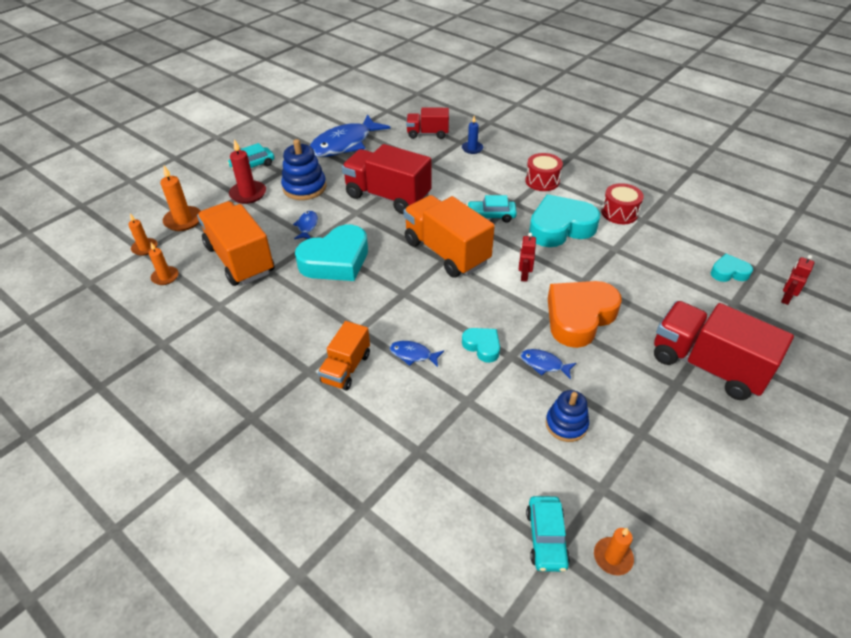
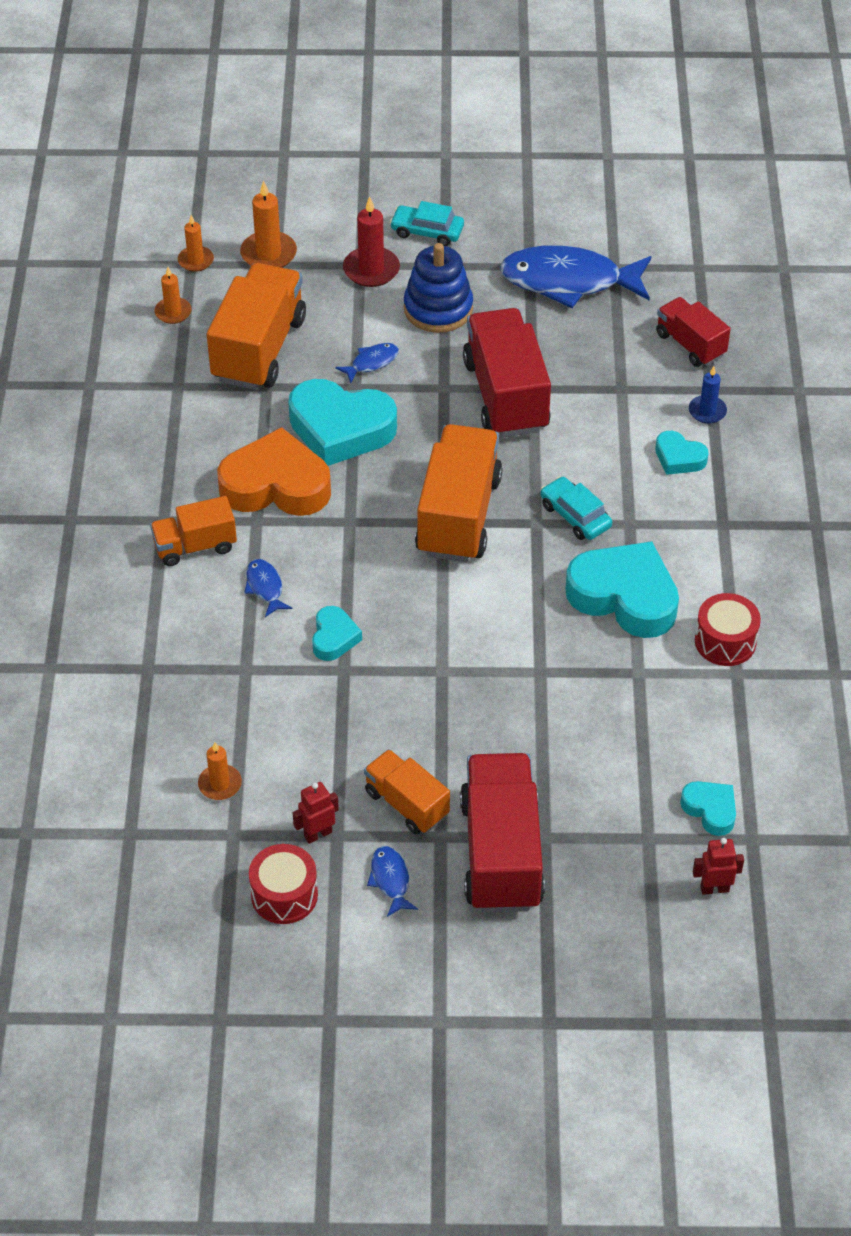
camera: 50 degrees right, 5 degrees up
(490, 169) = (679, 458): none -> turquoise heart
(524, 276) = (490, 610): red robot -> red robot (318, 834)
(542, 181) = (711, 525): red drum -> red drum (284, 895)
(544, 364) = (359, 705): blue fish -> blue fish (390, 880)
(546, 538) = (138, 818): turquoise car -> none
(566, 424) = (290, 766): blue stacking toy -> none
(579, 317) = (468, 698): orange heart -> orange heart (276, 485)
(612, 557) = (160, 878): orange candle -> orange candle (220, 784)
(639, 386) = (406, 804): none -> orange truck

